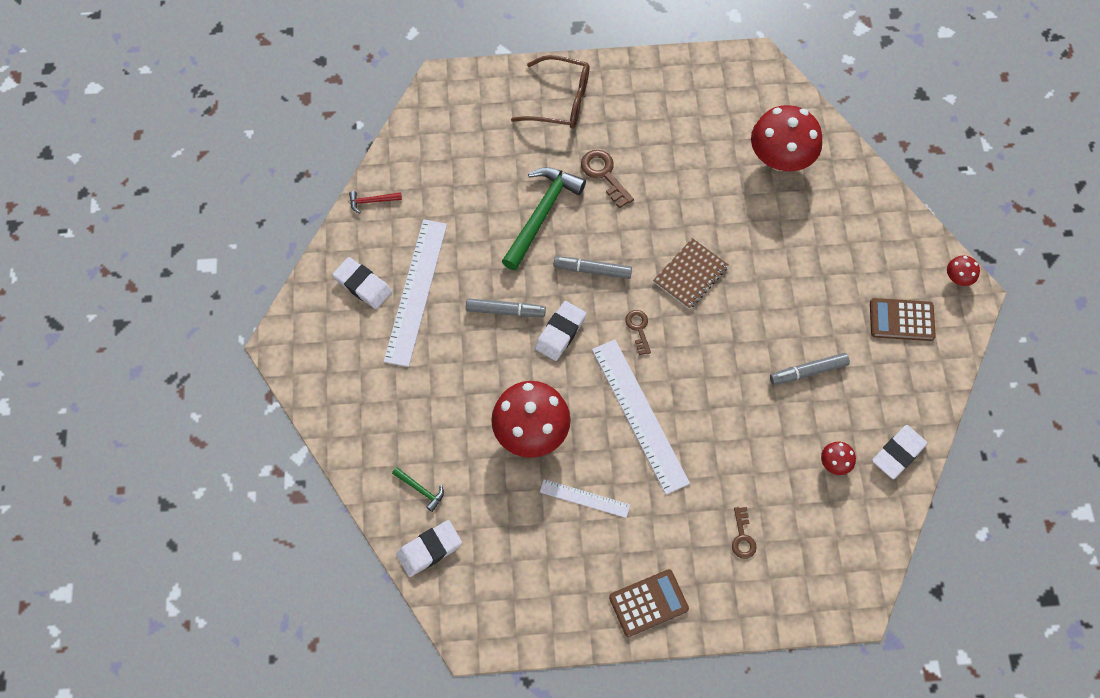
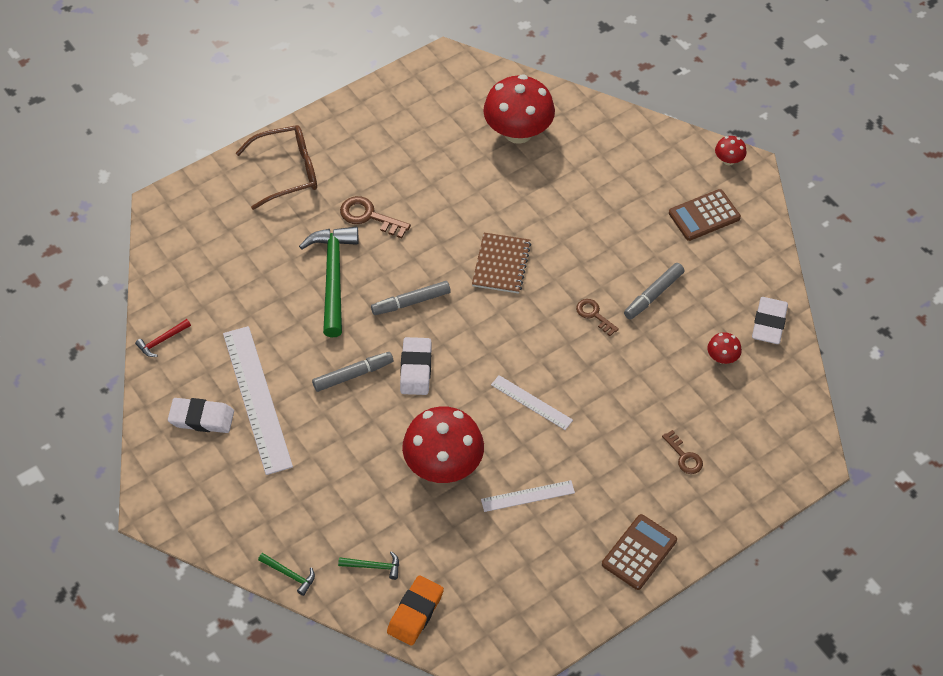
camera: 30 degrees left, 10 degrees down
(350, 459) = (289, 575): none -> green hammer
(429, 549) = (415, 613): white eraser -> orange eraser
(638, 329) = (484, 331): brown key -> brown key (594, 315)
(639, 415) = (531, 402): white ruler -> white ruler, size x0.52

